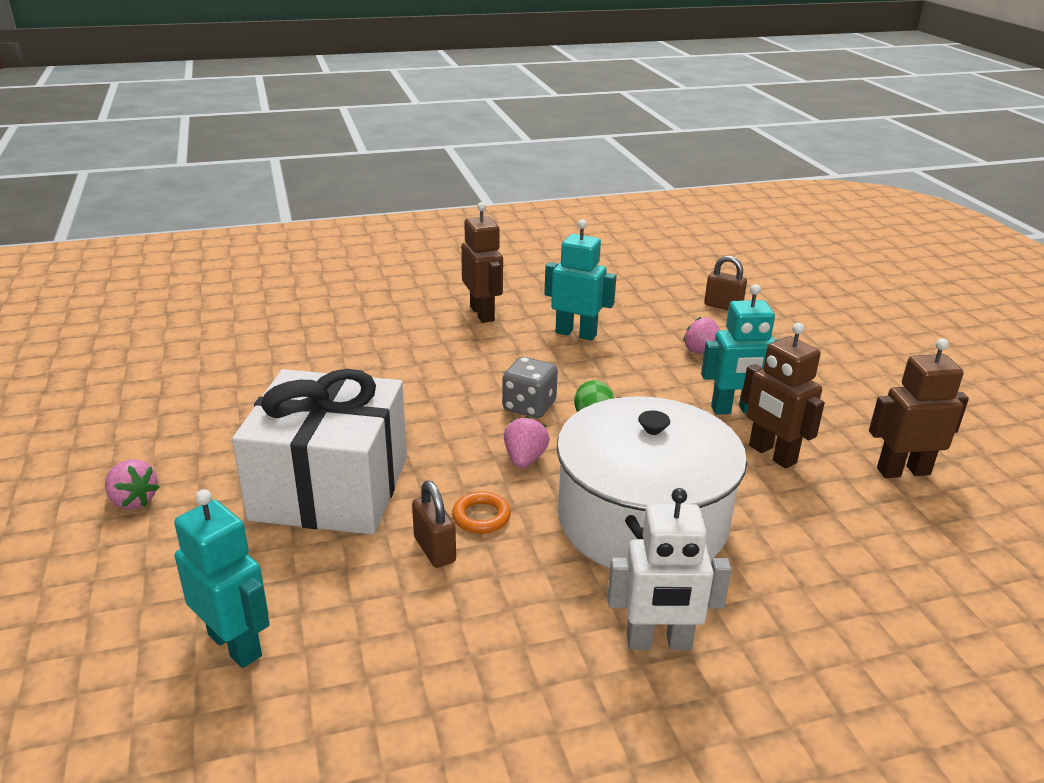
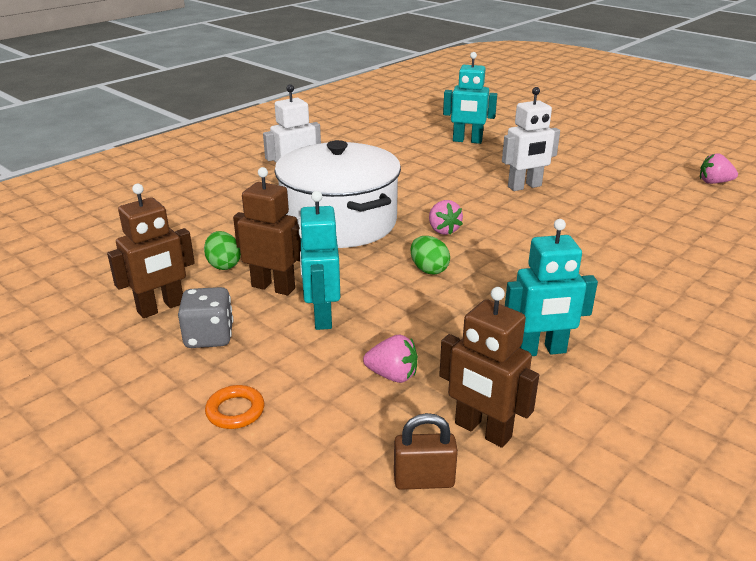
camera: 150 degrees right, 0 degrees up
(133, 501) = (600, 158): pink strawberry -> pink strawberry (714, 182)
(330, 488) = (525, 187): white gift -> white robot
(434, 550) = (434, 181): brown padlock -> none
(481, 517) = (430, 198): orange ring -> orange ring (235, 411)
(482, 313) = (659, 340): brown robot -> brown robot (482, 431)
(529, 406) = (485, 263): grey dice -> grey dice (209, 337)
(735, 410) = (322, 316): turquoise robot -> turquoise robot turned 60 degrees counterclockwise
(825, 504) = (224, 265): none -> green egg

